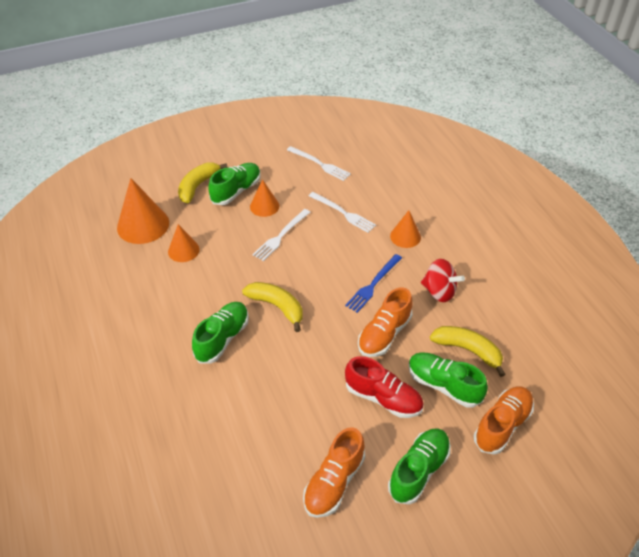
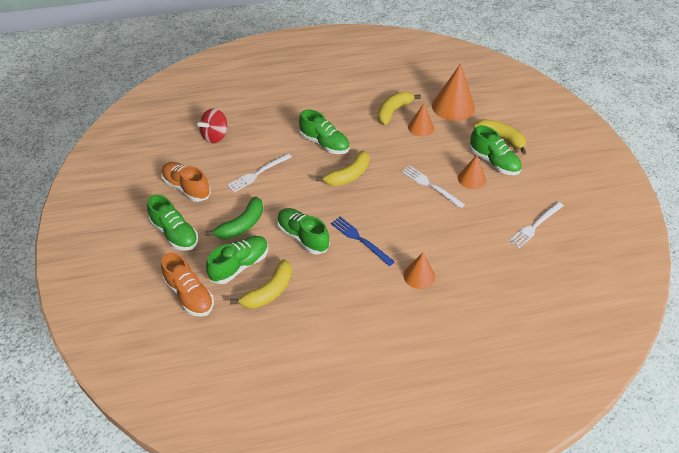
camera: 100 degrees right, 0 degrees up
(154, 278) = (393, 111): none -> yellow banana
(343, 213) = (458, 233): white fork -> white fork (258, 173)
(383, 398) = (242, 225): red shoe -> green banana
(384, 334) = (302, 237): orange shoe -> green shoe
(439, 291) = (341, 286): red spinning top -> red spinning top (215, 136)

